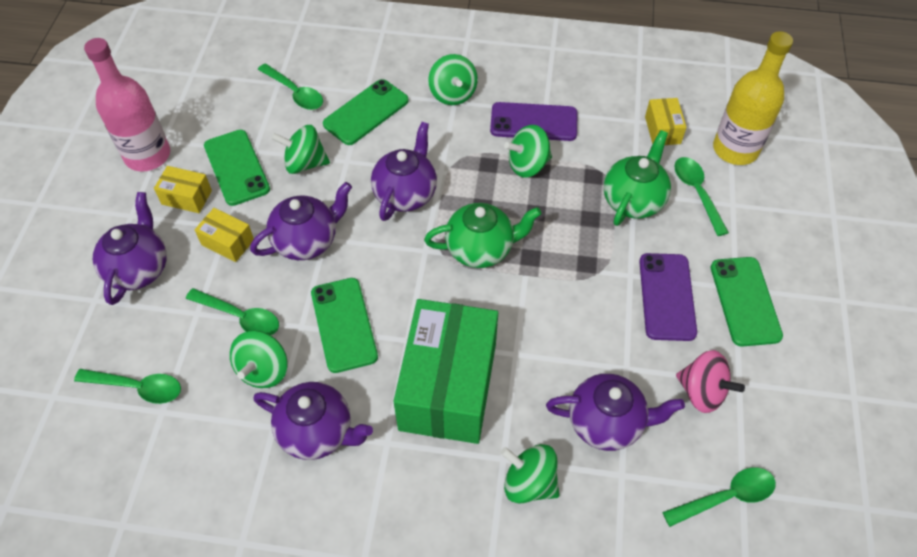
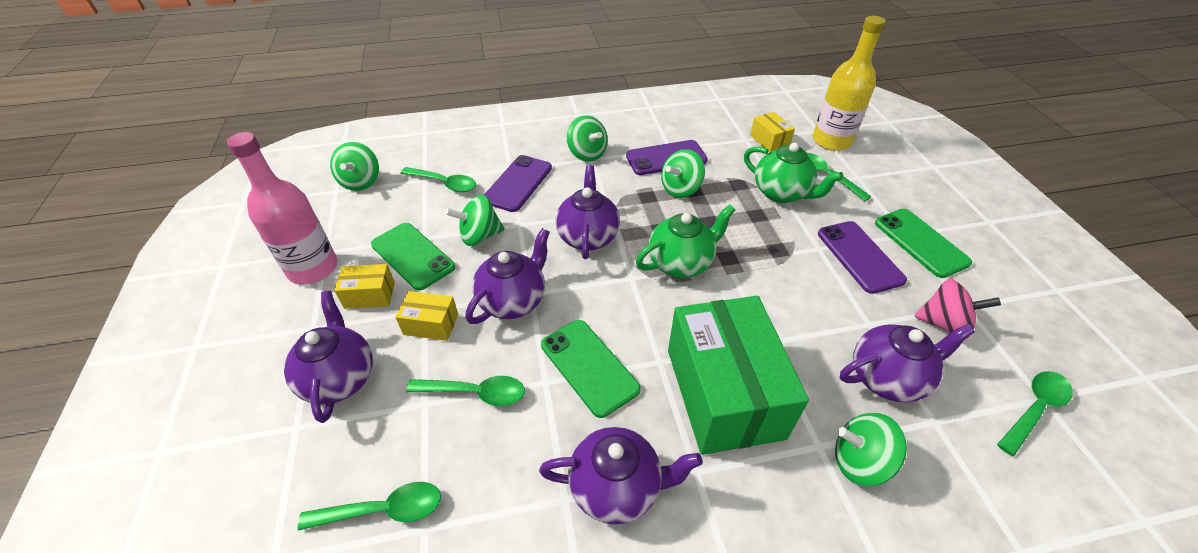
camera: 20 degrees left, 10 degrees down
(263, 370) = (525, 440): green spinning top -> green spinning top (361, 182)
(366, 112) = (518, 183): green phone -> purple phone
(633, 200) = (782, 193): green teapot -> green teapot turned 120 degrees clockwise

